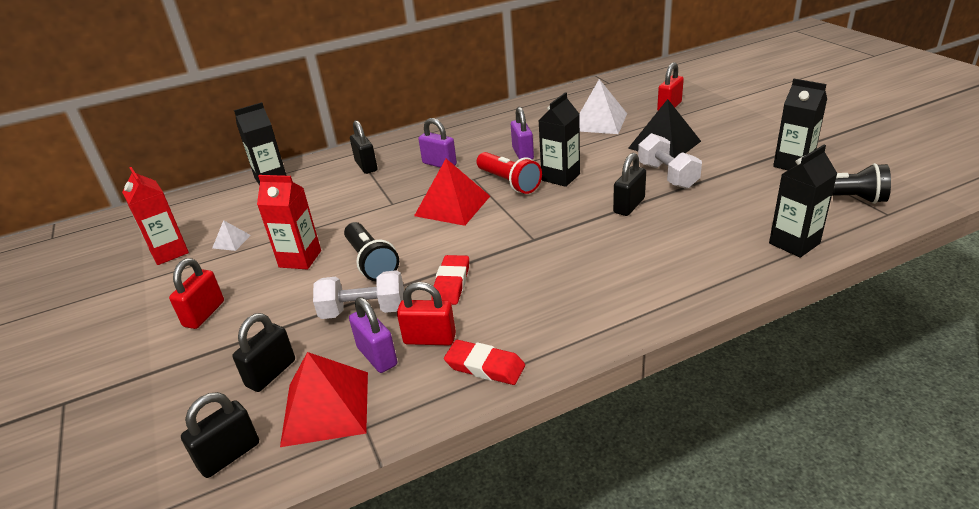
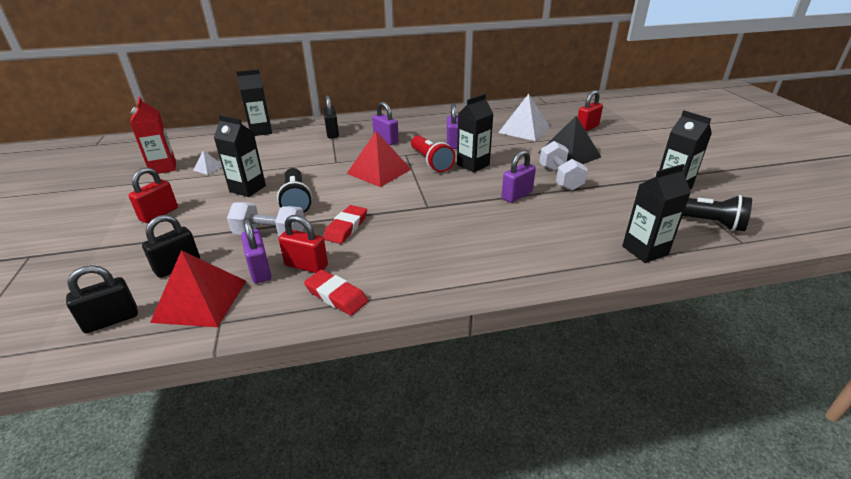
camera: 10 degrees right, 0 degrees up
(300, 259) = (247, 189): red carton -> black carton
(629, 206) = (517, 195): black padlock -> purple padlock

